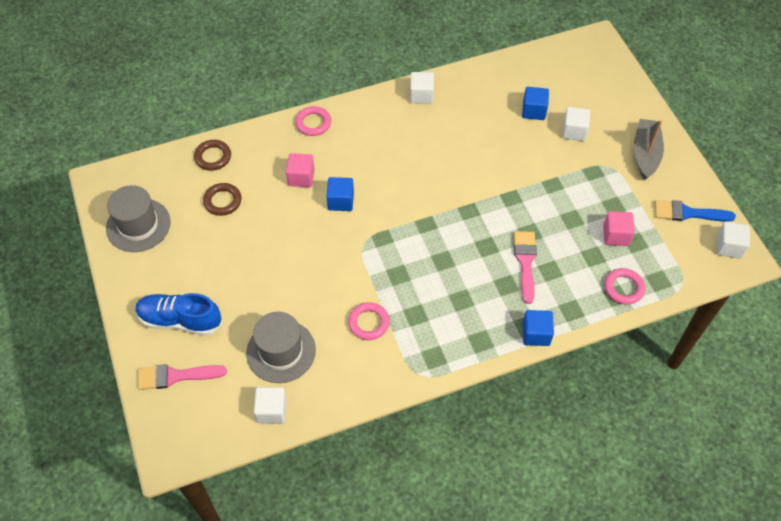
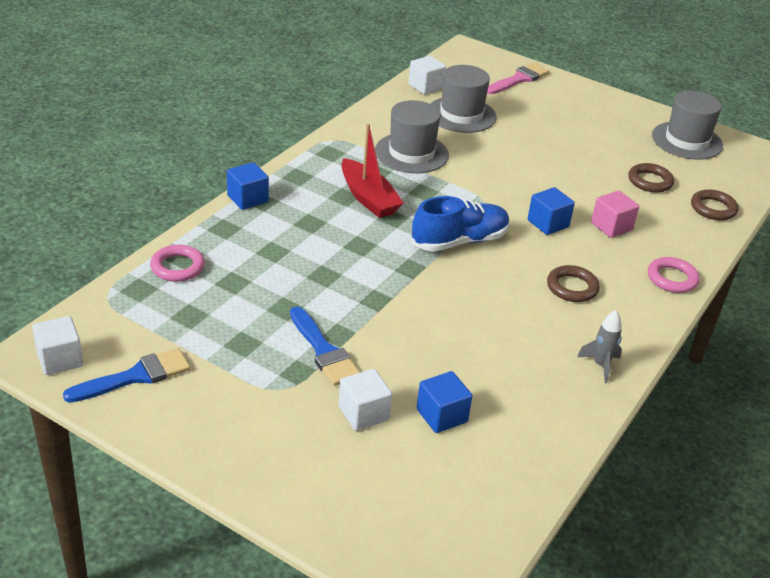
camera: 140 degrees right, 20 degrees down
(180, 320) = (561, 104): blue shoe -> blue shoe (459, 241)
(368, 323) = (411, 153): pink ring -> grey hat
(381, 147) = (572, 287): none -> brown ring
(421, 95) = (600, 365): white cube -> grey rocket
(444, 288) = (368, 198): none -> red boat
(525, 262) = (306, 248): pink brush -> none
(569, 178) = (324, 351): none -> blue brush
(616, 235) = (219, 313): pink cube -> none
(645, 154) = (239, 429): grey boat -> none

